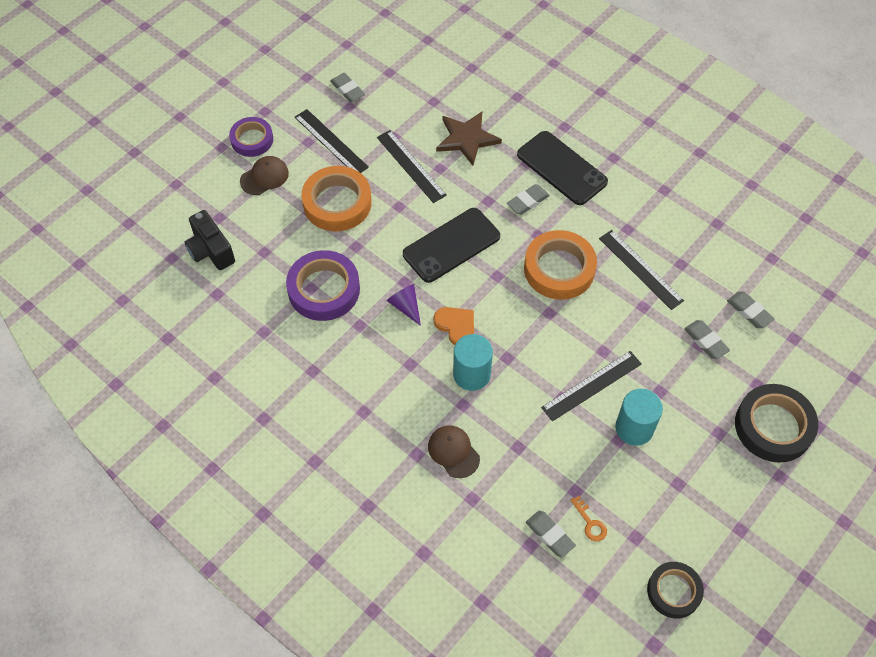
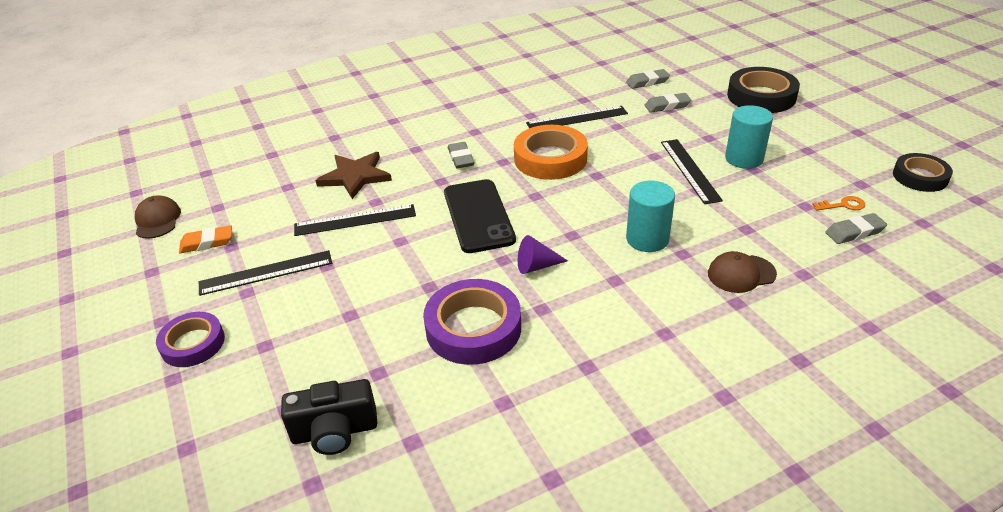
camera: 65 degrees left, 20 degrees down
(264, 177) = (262, 345): brown cap -> brown cap (157, 220)
(337, 203) = (357, 287): orange tape -> none
(347, 90) = (207, 243): grey eraser -> orange eraser
(456, 326) = (581, 236): orange heart -> none
(561, 168) = (438, 132): black phone -> none

